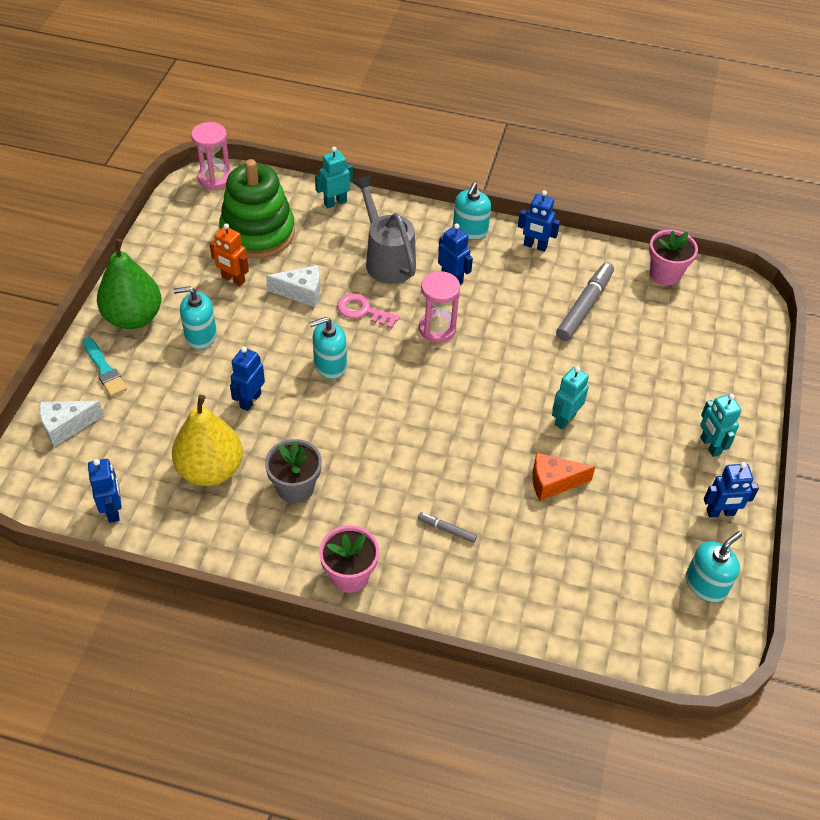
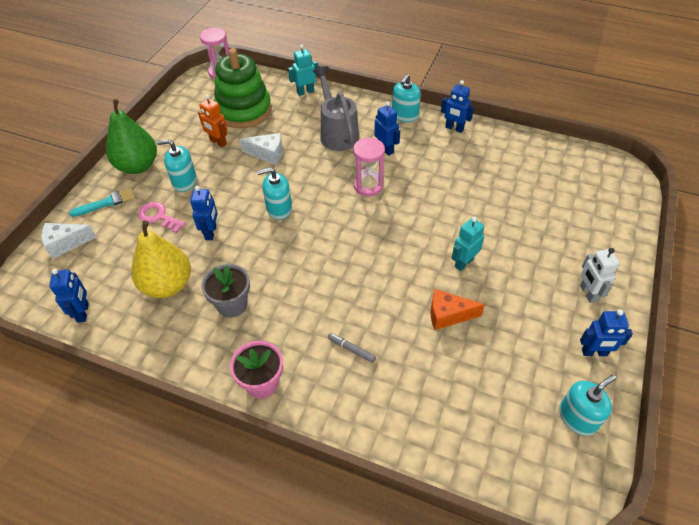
camera: 10 degrees right, 0 degrees up
(104, 369) = (106, 203): turquoise brush -> turquoise brush turned 90 degrees counterclockwise
(250, 400) = (211, 232): blue robot -> blue robot turned 150 degrees clockwise
(362, 311) = (312, 170): pink key -> pink key (158, 217)
(584, 306) = (489, 175): grey marker -> none
(665, 274) = (557, 153): pink flower pot -> none
(710, 446) = (587, 293): turquoise robot -> white robot

